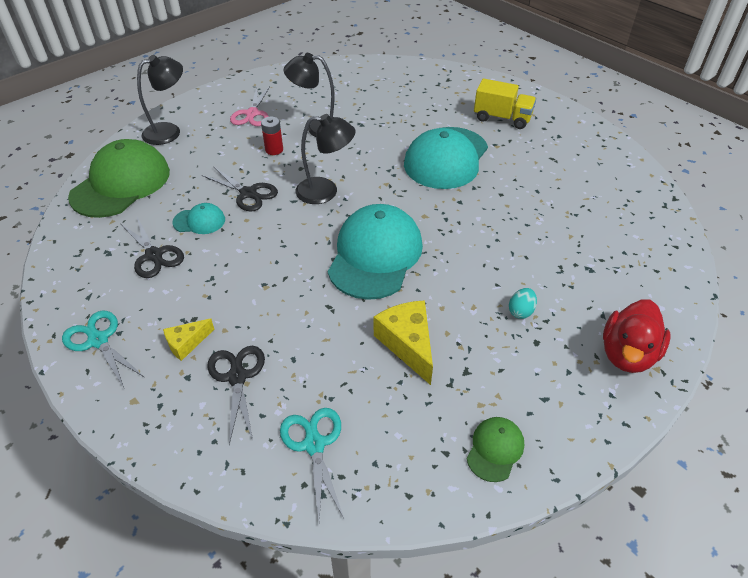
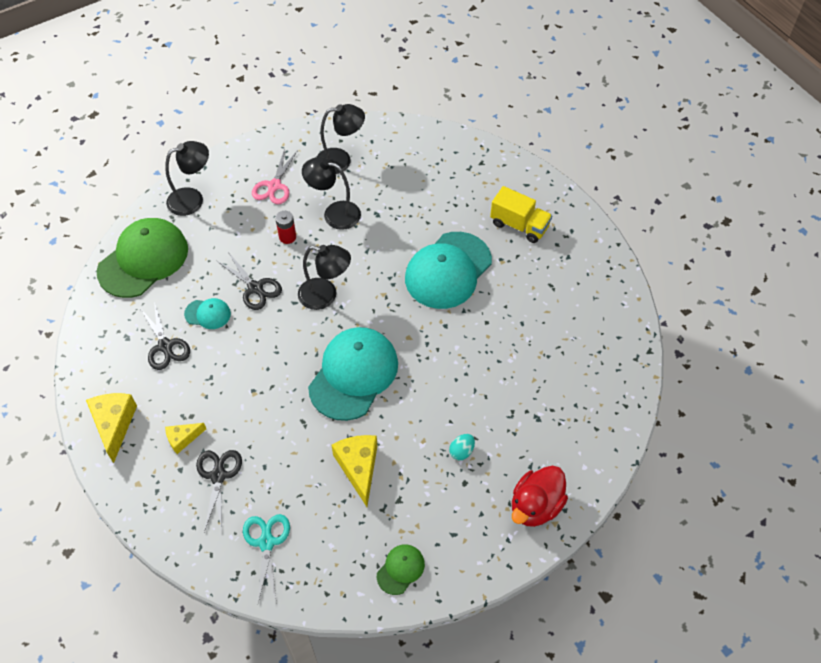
camera: 10 degrees right, 10 degrees up
(98, 340) = (114, 425): turquoise scissors -> yellow cheese
(314, 90) = (341, 160): none -> black lamp

